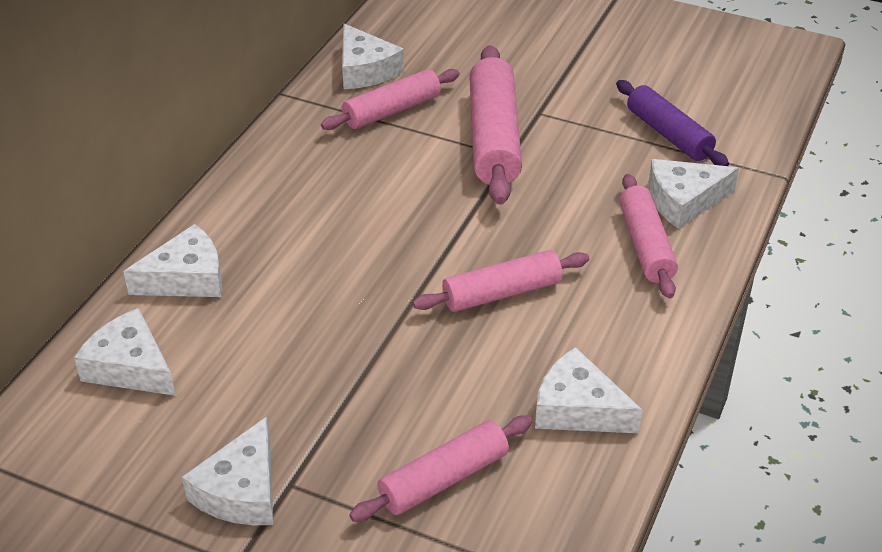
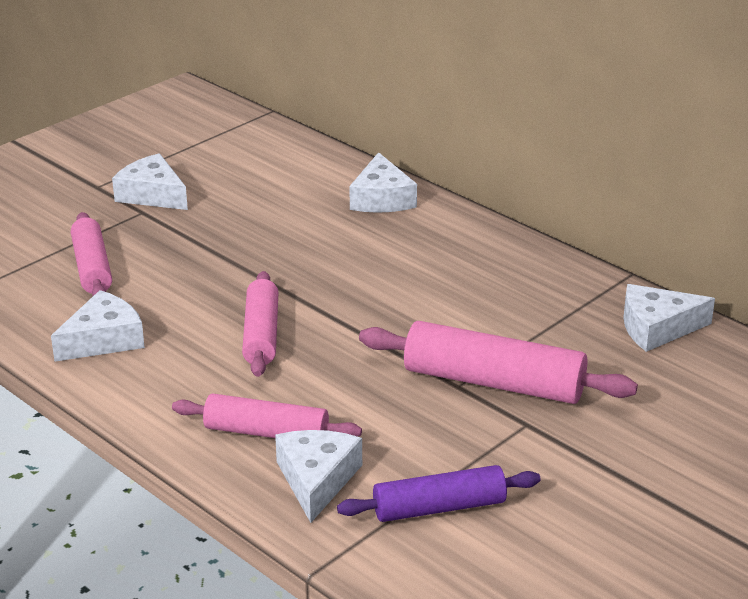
camera: 110 degrees right, 10 degrees down
(130, 367) = (300, 169): white cheese -> none
(392, 110) = (572, 330): pink rolling pin -> none

